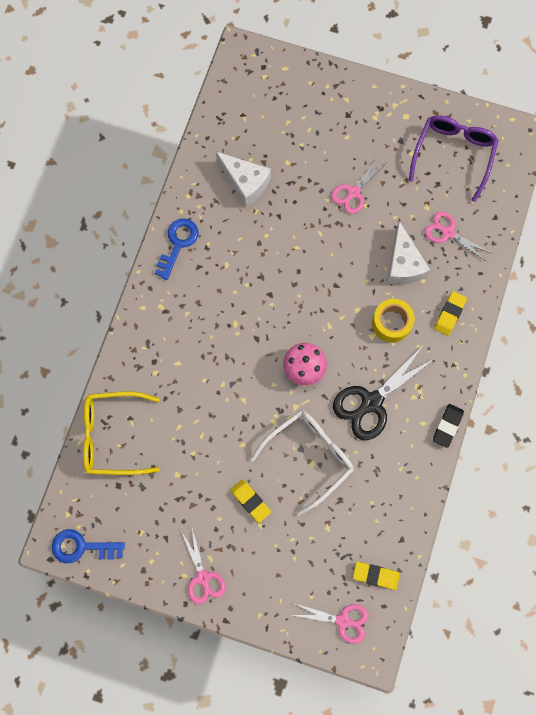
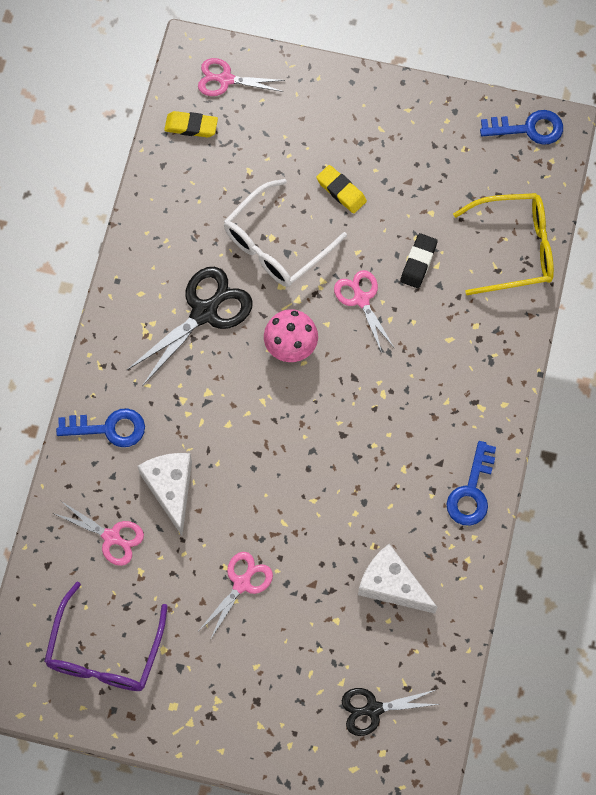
camera: 175 degrees right, 5 degrees down
(203, 577) = (386, 109): pink scissors -> pink scissors (361, 299)
(267, 103) = (373, 709): none -> black scissors
(391, 323) = (183, 411): yellow tape -> none
(447, 426) = (110, 292): black eraser -> black eraser (418, 262)
(449, 314) = (109, 428): yellow eraser -> blue key

